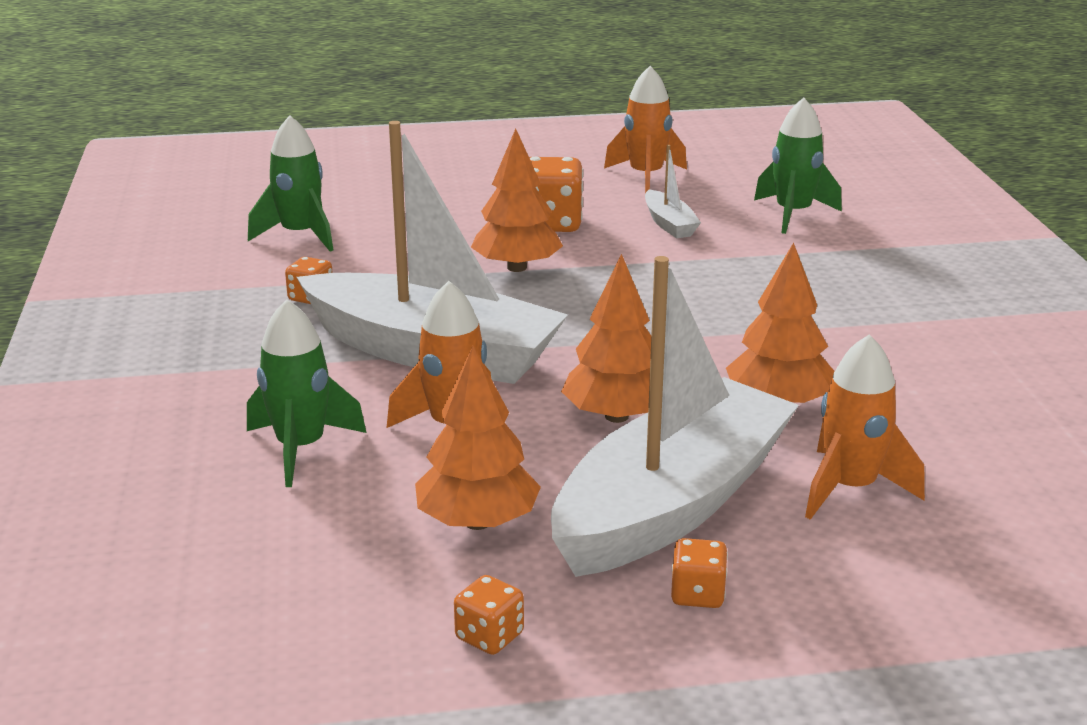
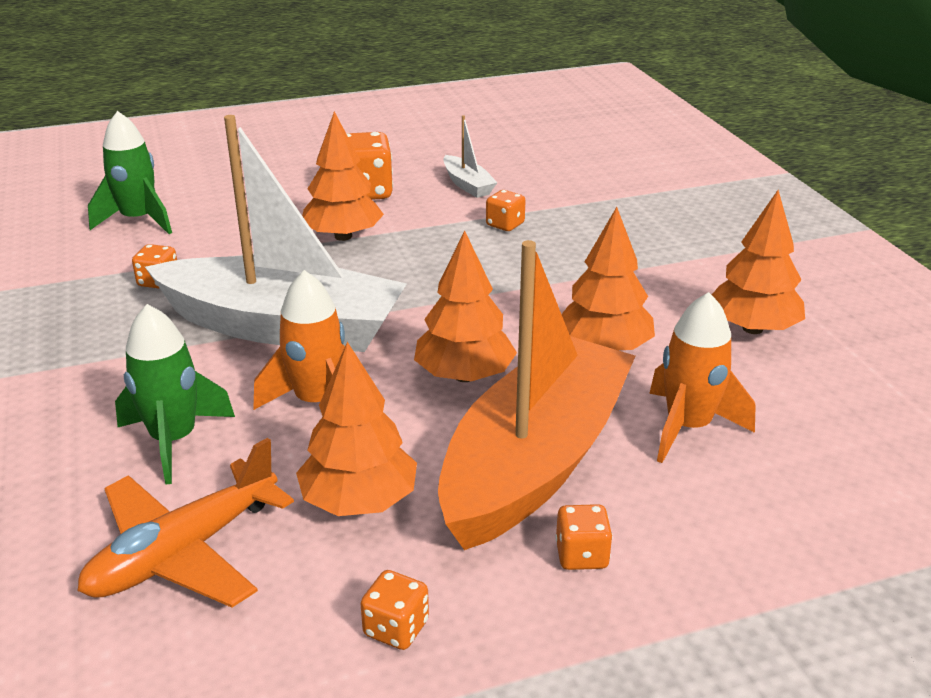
camera: 10 degrees left, 5 degrees up
(293, 548) = (184, 552): none -> orange plane
(646, 177) = (437, 142): orange rocket -> none
(672, 504) = (535, 461): white boat -> orange boat
(701, 269) = (505, 224): none -> orange dice
(793, 214) = (569, 168): green rocket -> none
(956, 398) = (752, 328): none -> orange tree

